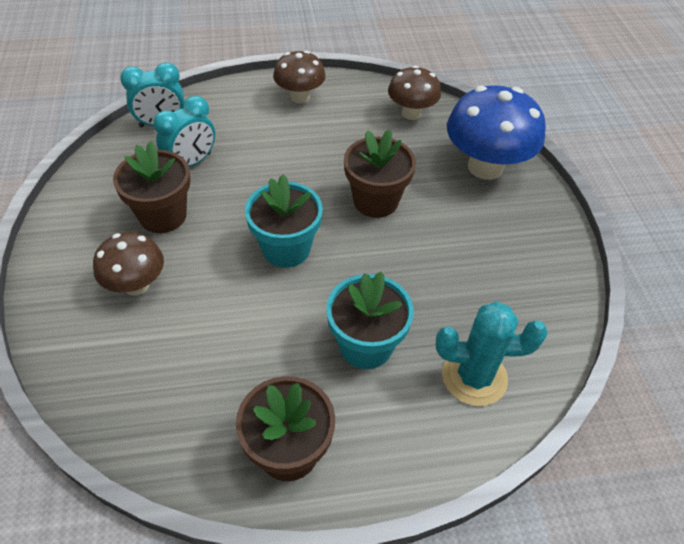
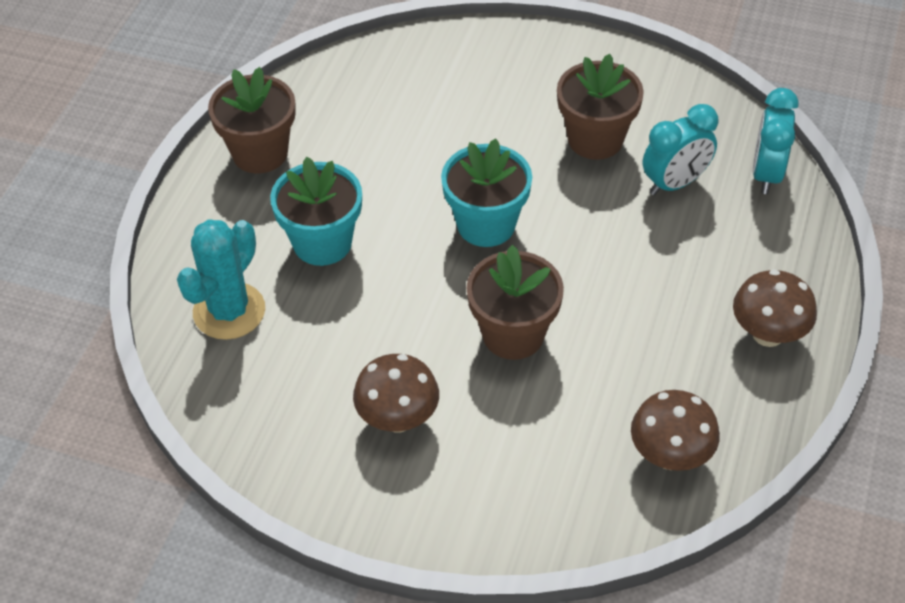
camera: 120 degrees right, 0 degrees up
(136, 285) = (506, 100): brown mushroom -> brown mushroom (398, 418)
(191, 163) = (675, 183): turquoise clock -> turquoise clock turned 105 degrees counterclockwise
(485, 167) = (509, 489): blue mushroom -> none

